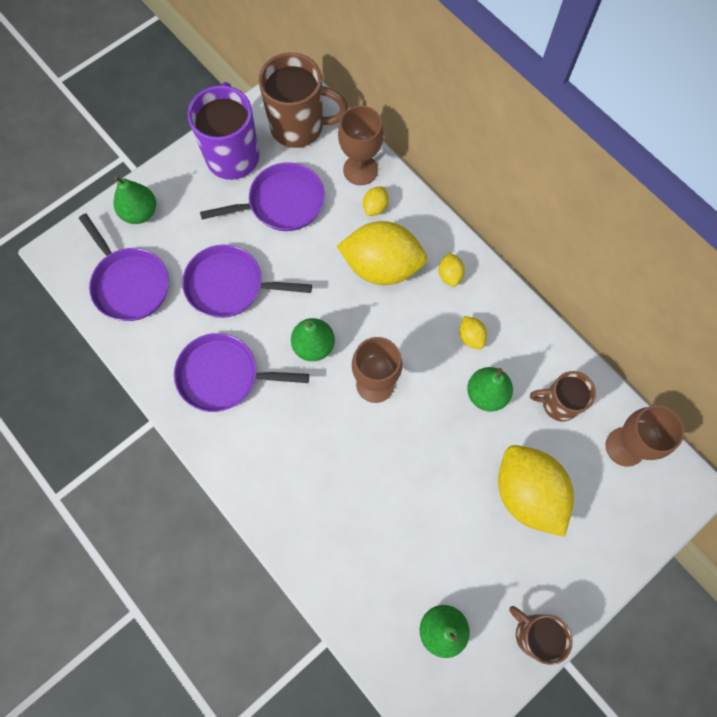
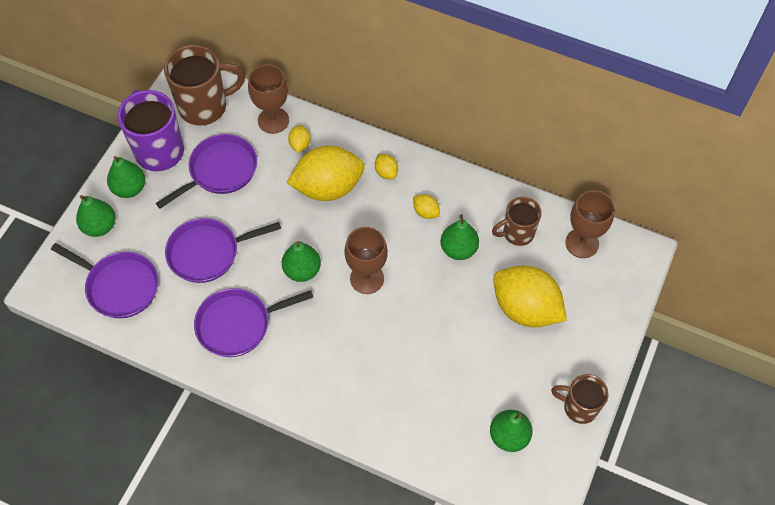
camera: 25 degrees left, 10 degrees down
(186, 184) = (129, 188): none -> green pear

